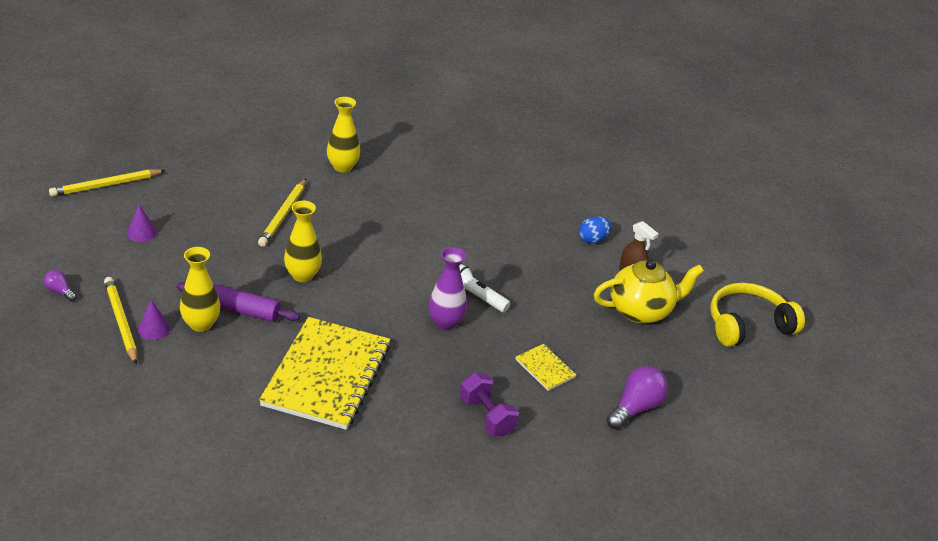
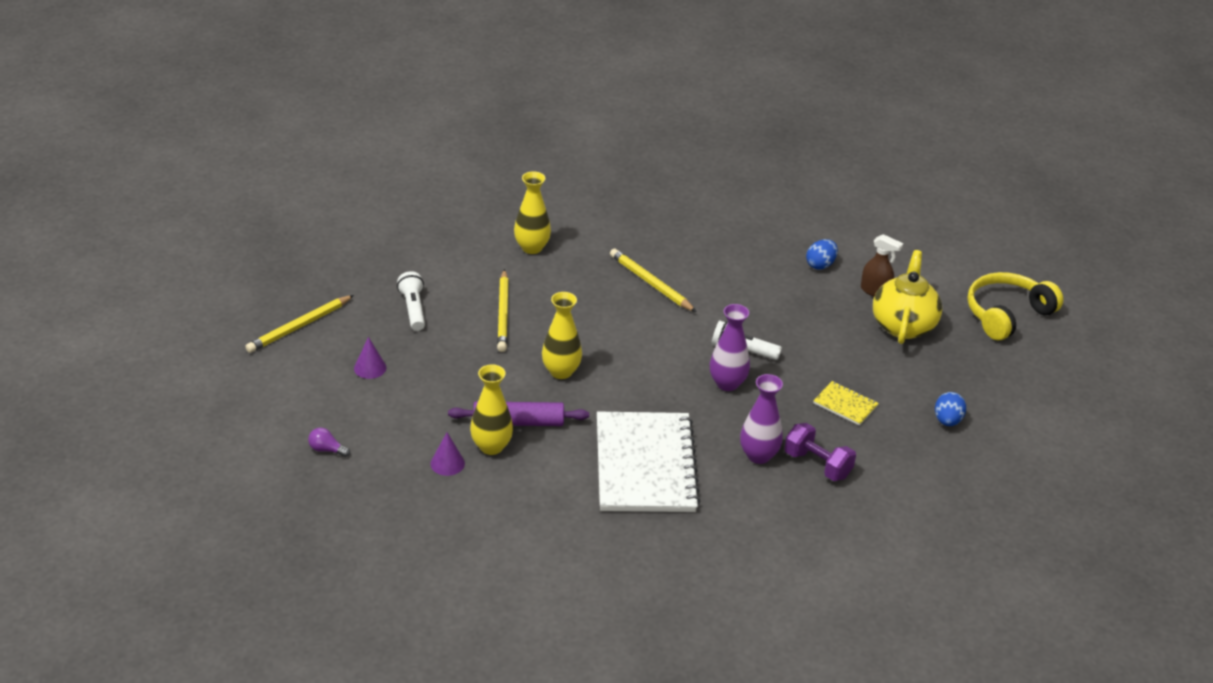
camera: 15 degrees left, 0 degrees up
(121, 322) = (410, 465): yellow pencil -> yellow pencil (650, 283)
(209, 193) = (413, 309): none -> white flashlight
(326, 375) = (645, 465): yellow notebook -> white notebook
(436, 393) = (758, 455): none -> purple vase
(635, 408) = (947, 421): purple light bulb -> blue egg
(641, 311) = (903, 325): yellow teapot -> yellow teapot turned 45 degrees counterclockwise

